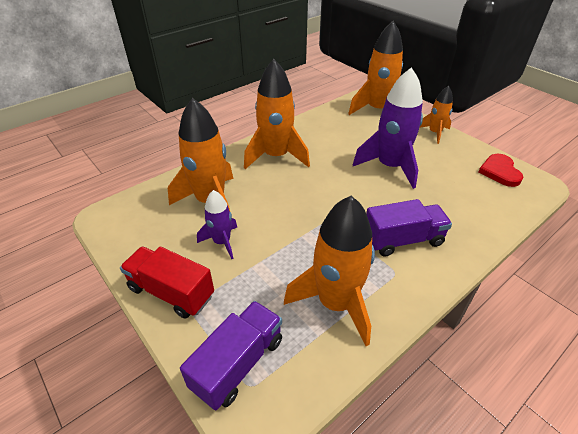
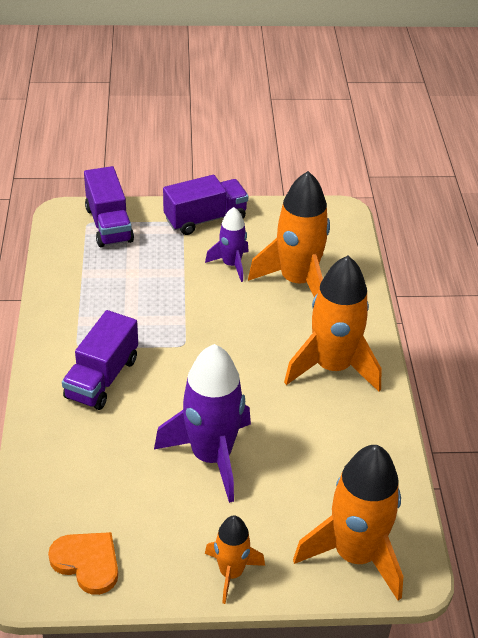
camera: 125 degrees right, 0 degrees up
(171, 292) = (205, 219): red truck -> purple truck
(335, 303) = (95, 293): orange rocket -> none
(499, 172) = (87, 563): red heart -> orange heart

